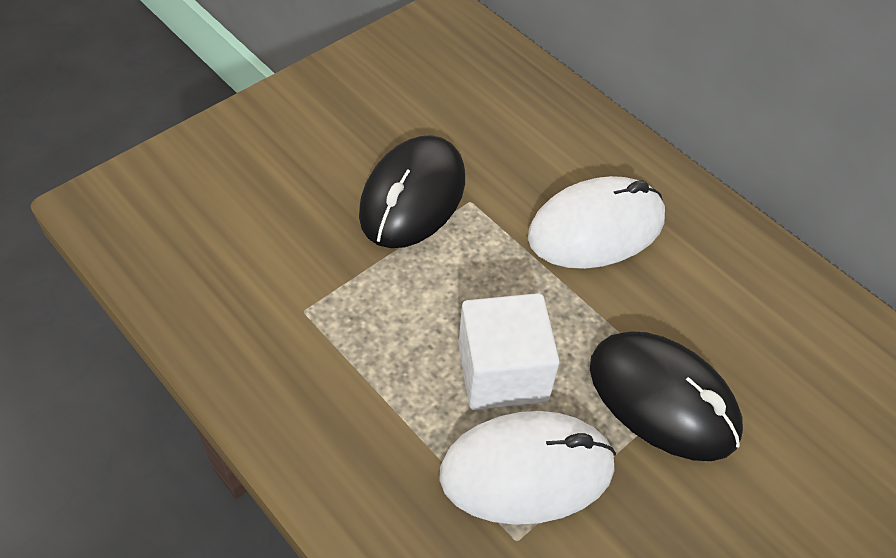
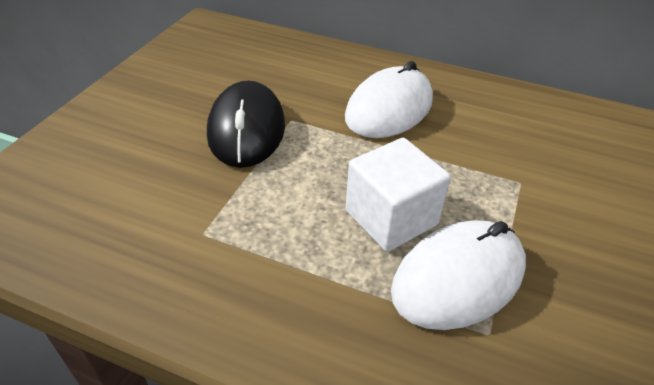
camera: 25 degrees left, 10 degrees down
(662, 399) = (511, 193): black mouse -> none

